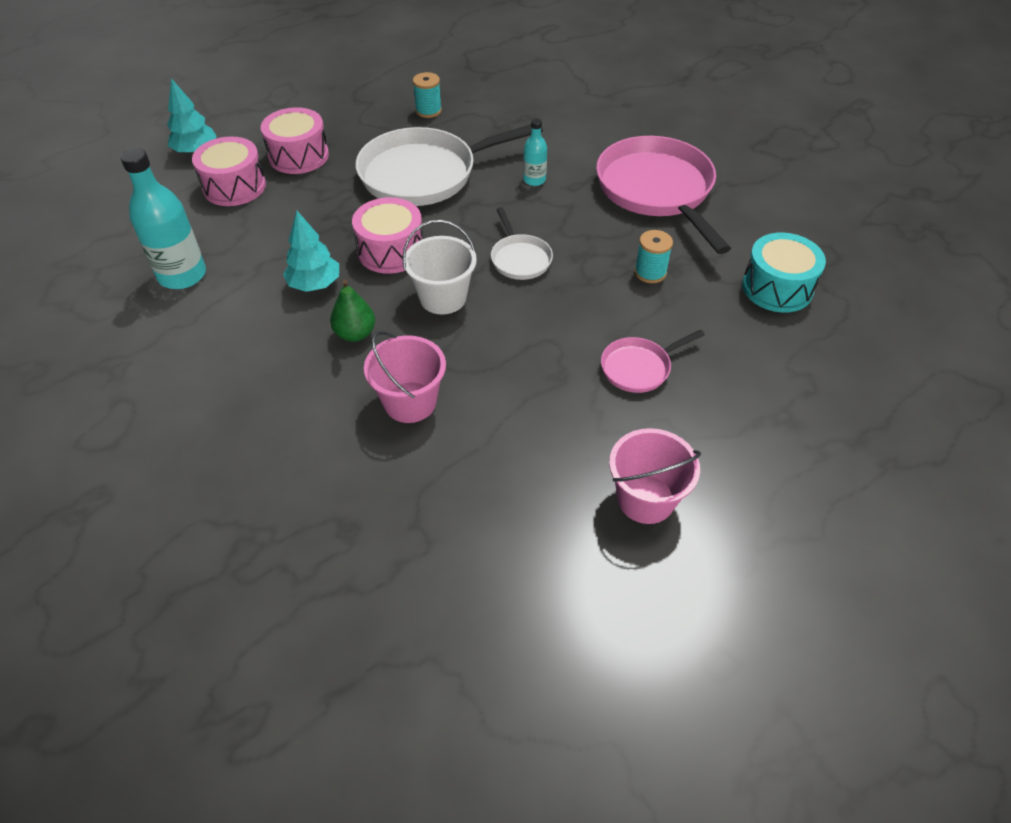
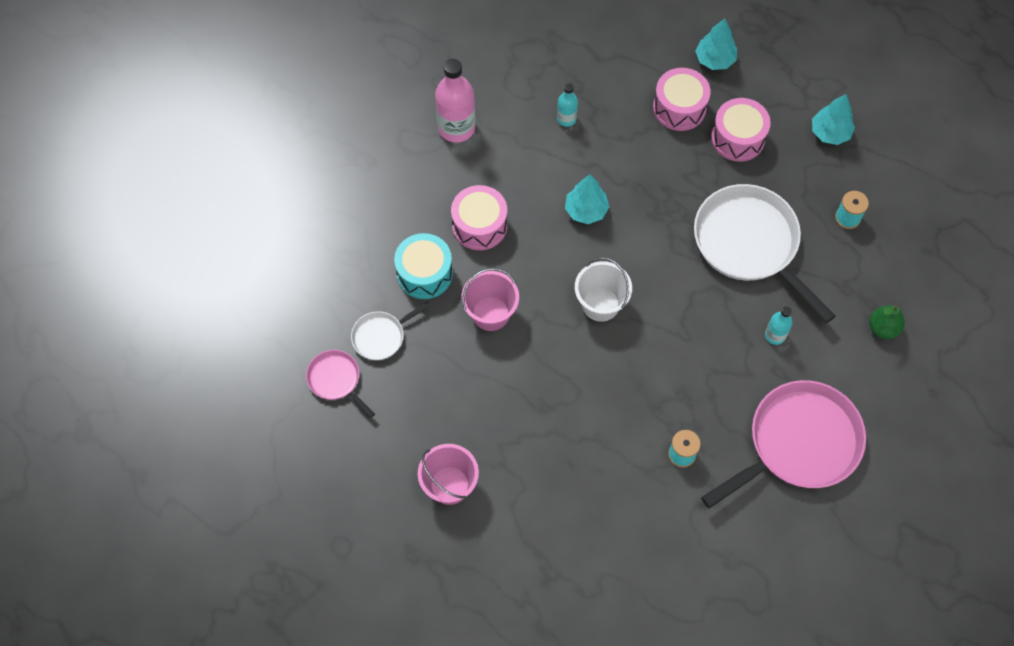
camera: 75 degrees right, 15 degrees up
(117, 381) = (456, 128): none -> pink bottle
(182, 275) = (566, 119): turquoise bottle -> turquoise bottle, size x0.53
(332, 101) = (830, 133): none -> turquoise tree
(355, 334) = (544, 256): green pear -> green pear (883, 328)
(391, 251) = (641, 250): pink drum -> pink drum (479, 225)
(519, 258) = (665, 348): white pan -> white pan (381, 336)
(639, 367) = (570, 462): pink pan -> pink pan (336, 380)
(777, 288) = (697, 560): turquoise drum -> turquoise drum (424, 273)

